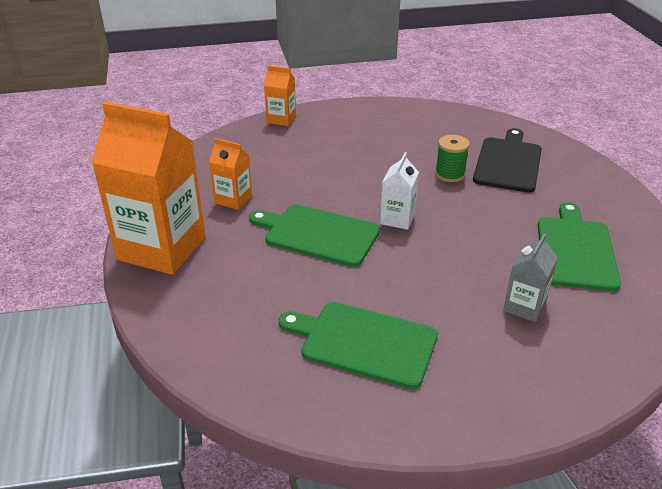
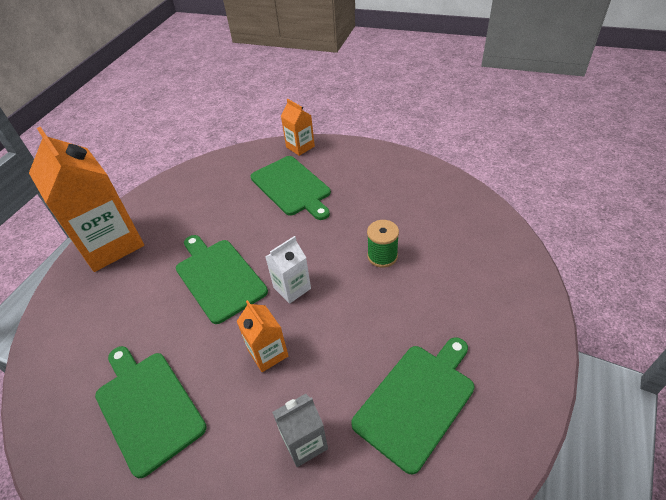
camera: 35 degrees right, 10 degrees up
(233, 199) = (194, 216): orange carton -> orange carton (268, 353)
(310, 150) = (292, 187): none -> green cutting board
(508, 162) = (451, 263): black cutting board -> none

